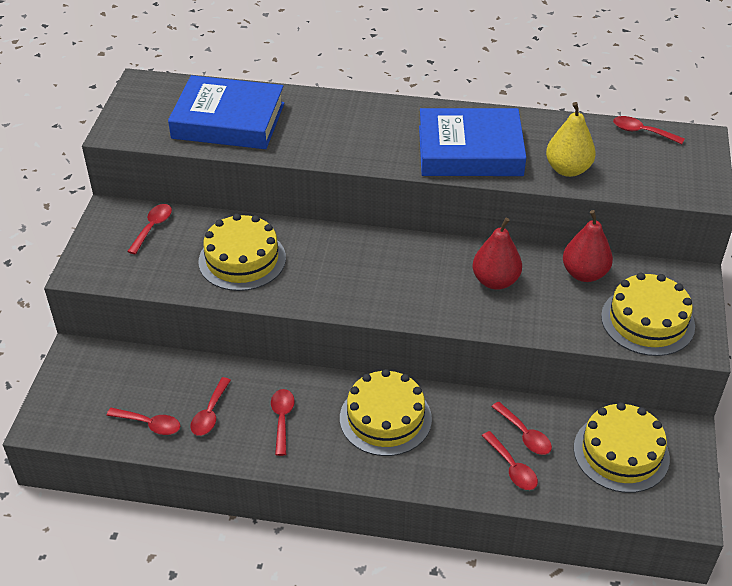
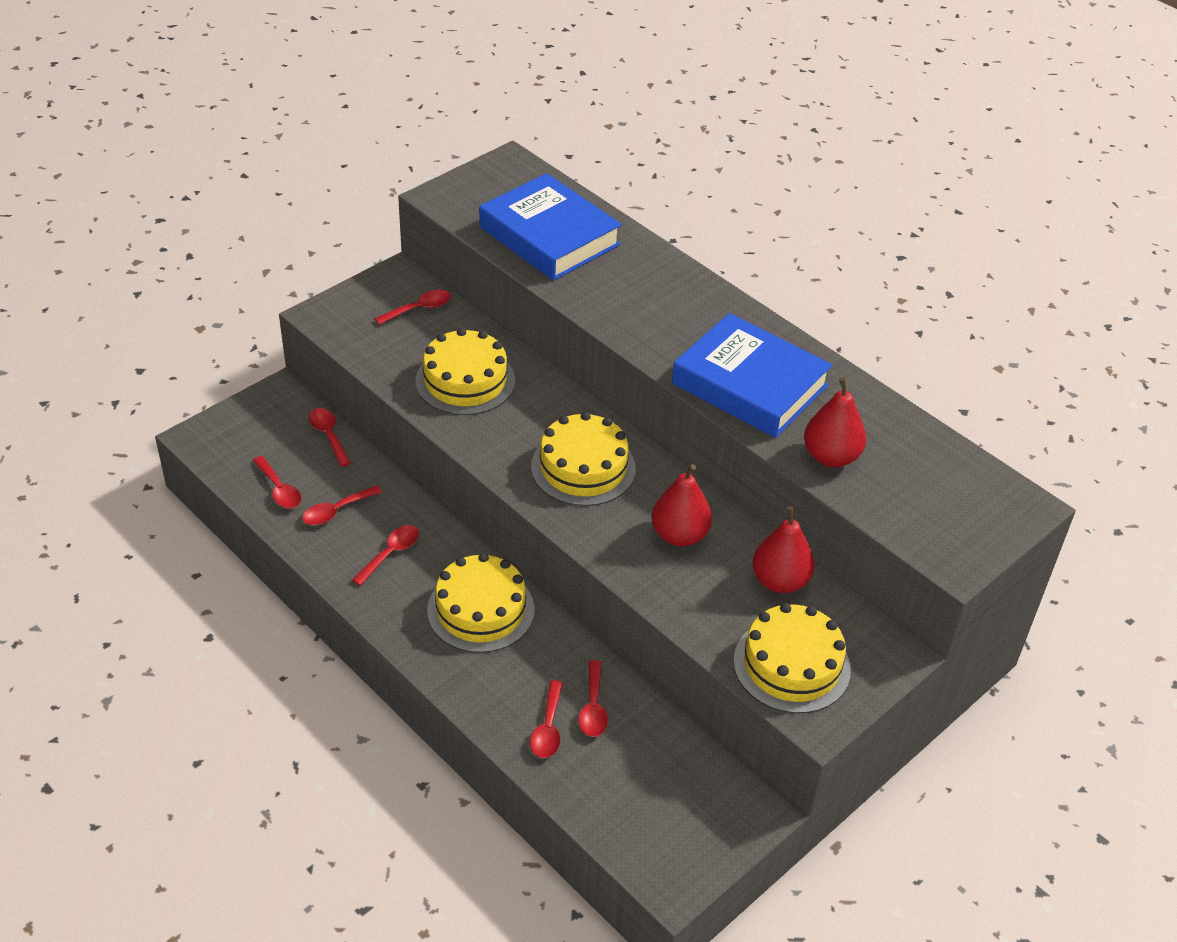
camera: 35 degrees right, 0 degrees up
(567, 169) = (831, 457): yellow pear -> red pear
(621, 453) = (669, 785): yellow cake -> yellow cake (583, 467)
(642, 132) = (963, 463): red spoon -> red spoon (329, 435)

